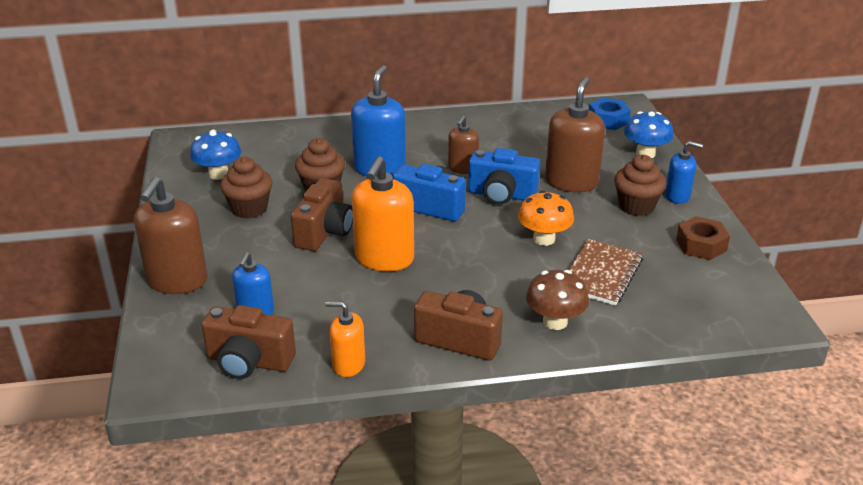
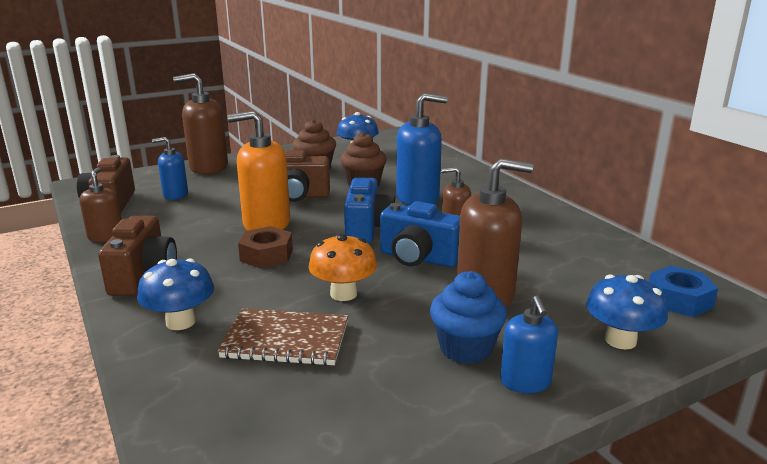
camera: 70 degrees right, 10 degrees down
(348, 364) = (106, 236): orange soap dispenser -> brown soap dispenser
(501, 195) = (418, 258): blue camera -> blue camera turned 60 degrees counterclockwise
(555, 322) = (181, 322): brown mushroom -> blue mushroom
(636, 206) = (465, 348): brown cupcake -> blue cupcake
(701, 245) = (401, 418): brown nut -> brown nut (266, 255)

